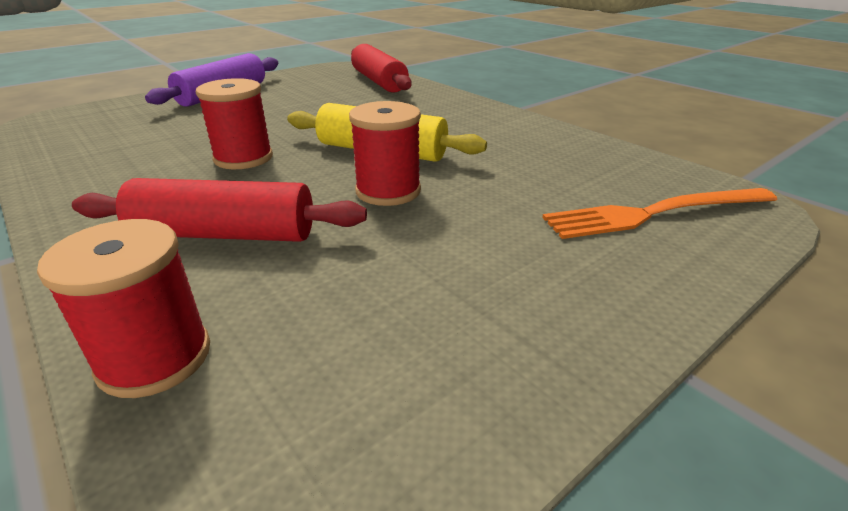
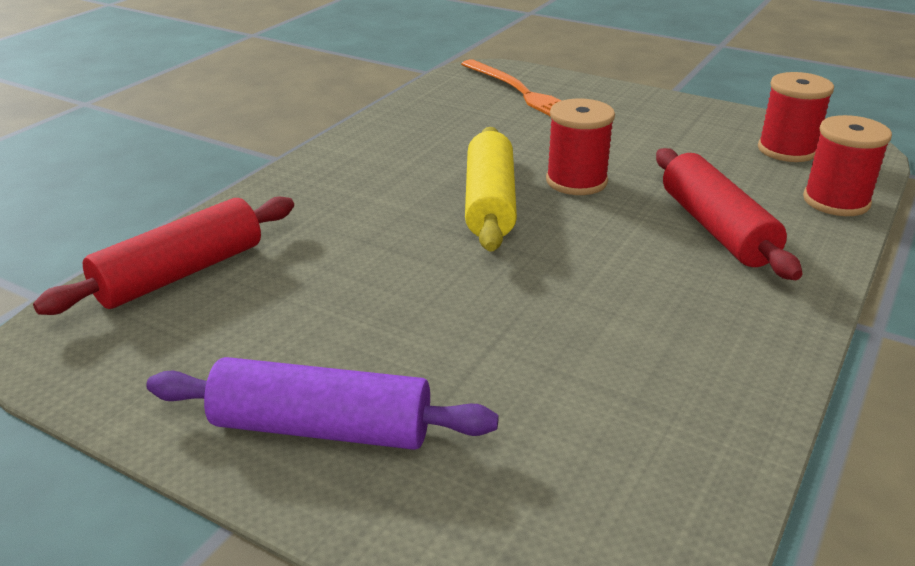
camera: 110 degrees left, 0 degrees up
(243, 158) = (577, 279): red spool -> red spool (787, 150)

